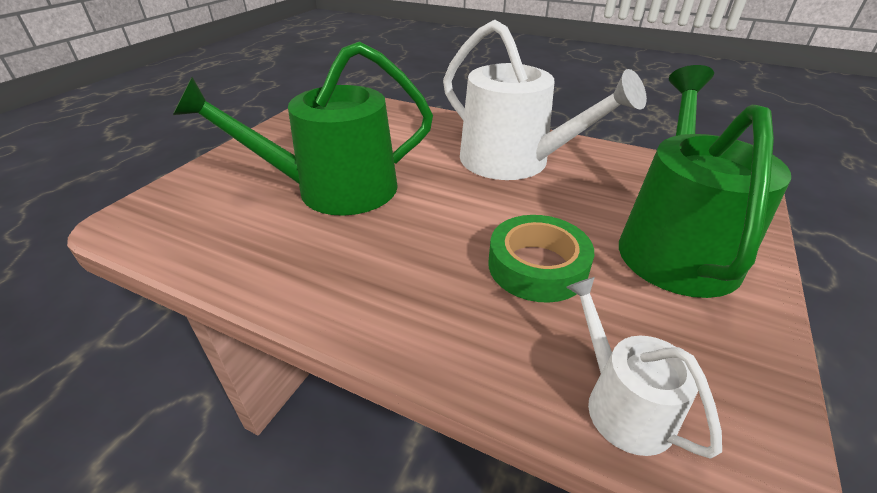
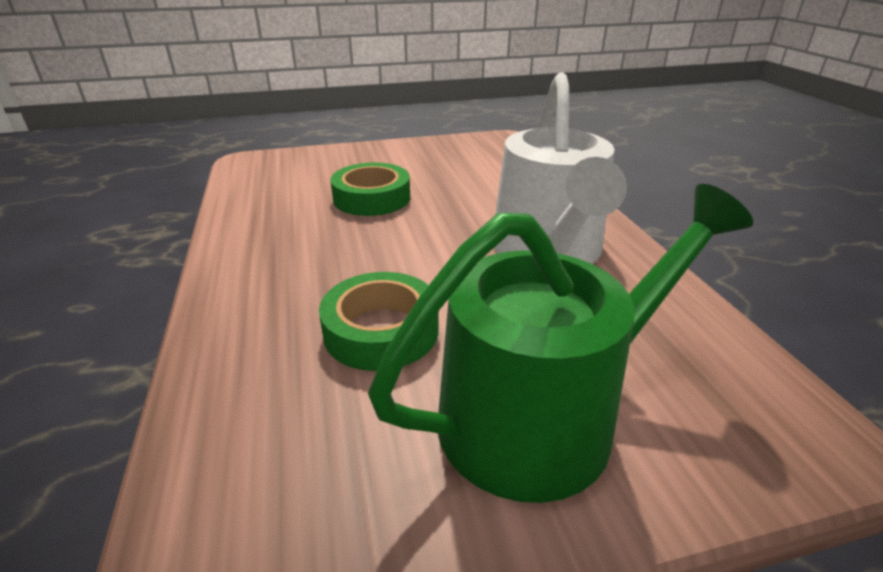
camera: 50 degrees right, 5 degrees down
(334, 189) = (372, 198): green watering can -> green tape
(622, 404) = (222, 452): white watering can -> none

